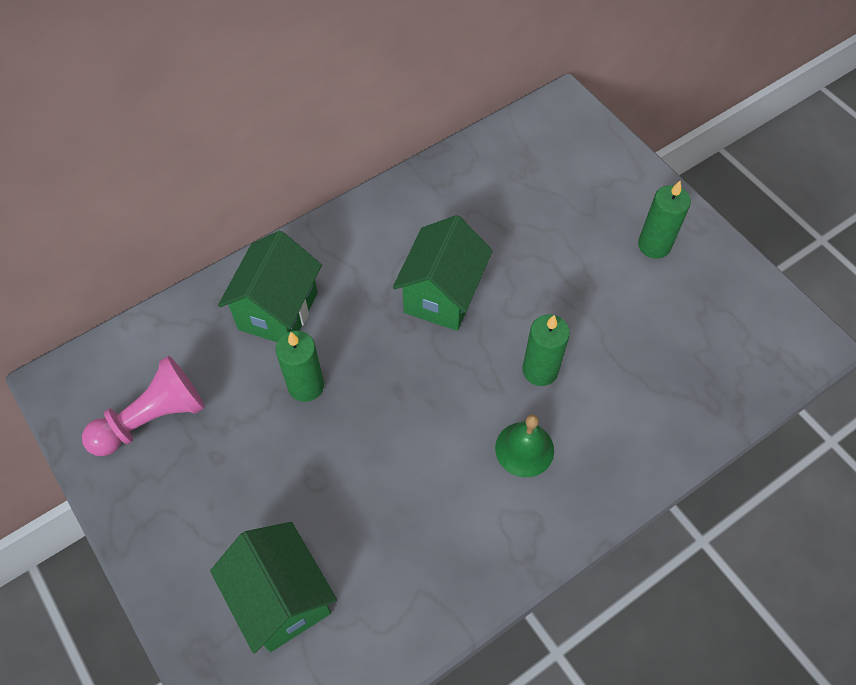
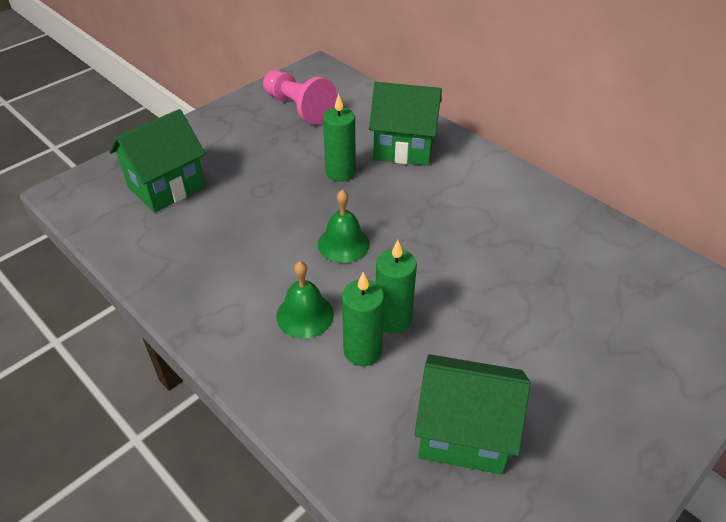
camera: 80 degrees right, 15 degrees down
(428, 399) = (343, 244): none -> green bell
(442, 295) = (454, 240): green house -> green house (463, 434)
(654, 245) = (595, 415): green candle -> green candle (362, 351)

